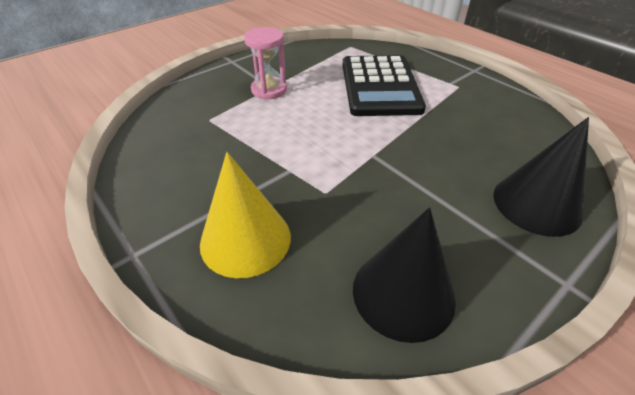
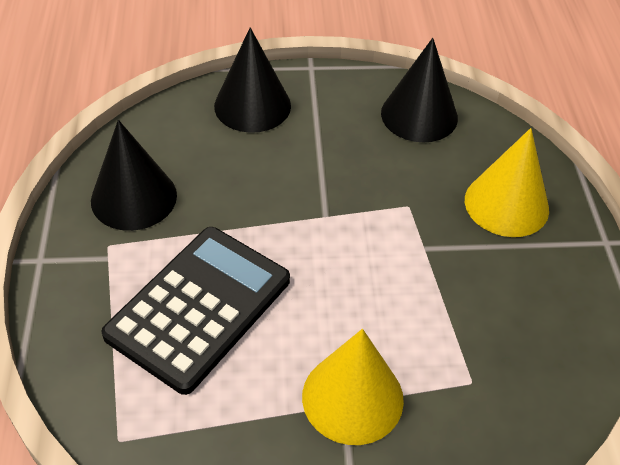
camera: 145 degrees left, 5 degrees up
(269, 90) = (352, 397): pink hourglass -> yellow cone
(487, 108) = (134, 197): none -> black cone

